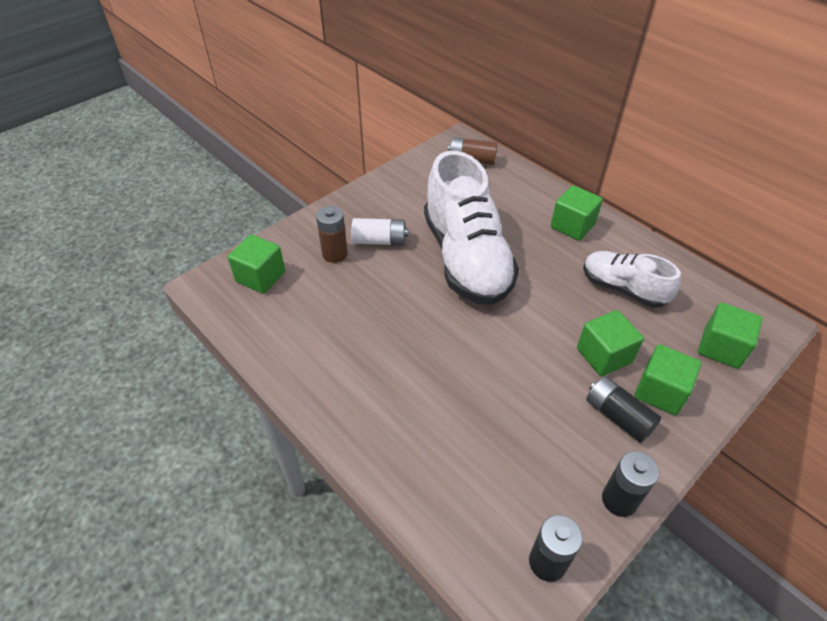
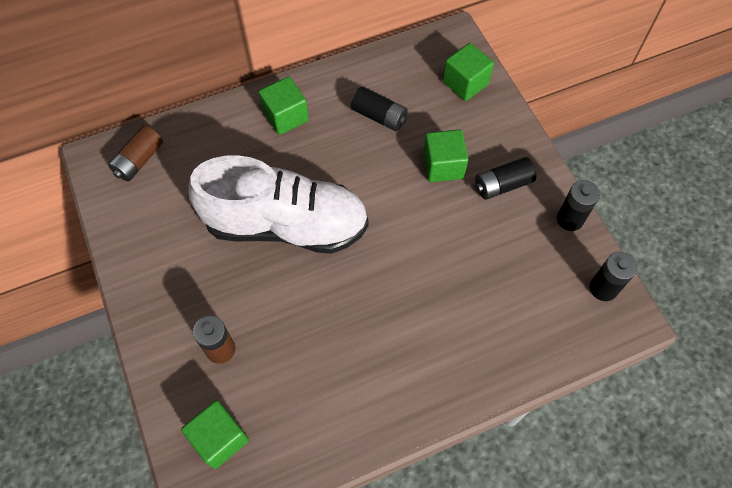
camera: 70 degrees left, 15 degrees up
(379, 241) = (222, 297): white battery -> none
(623, 289) = (379, 116): white shoe -> black battery
(660, 391) = (490, 145): green cube -> none

